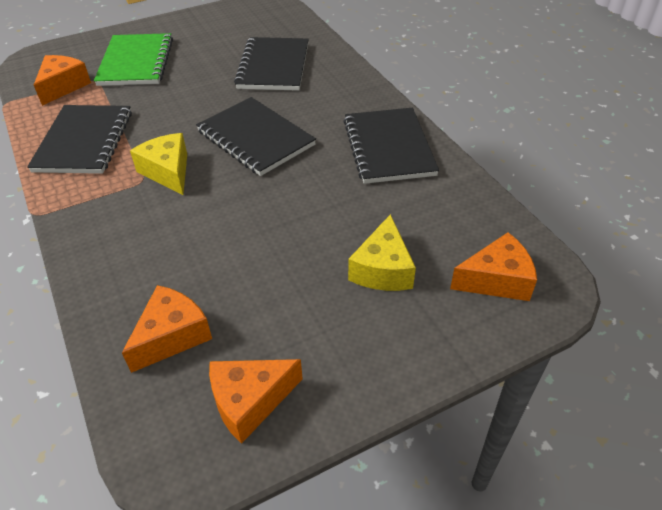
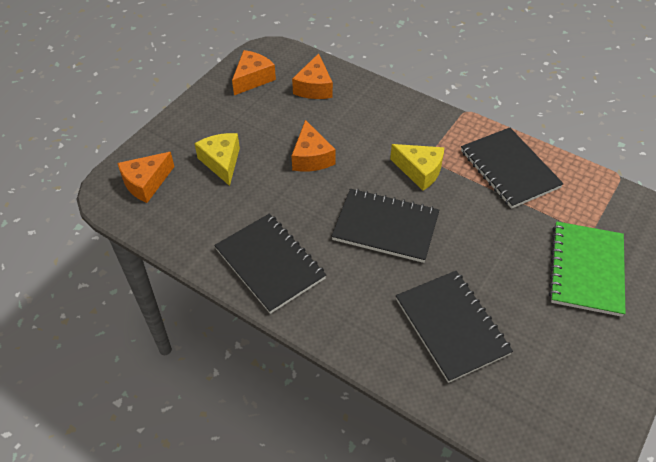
camera: 150 degrees right, 5 degrees up
(63, 86) = (603, 211): orange cheese -> orange cheese (311, 157)
(136, 62) = (586, 269): green notebook -> green notebook turned 45 degrees clockwise

